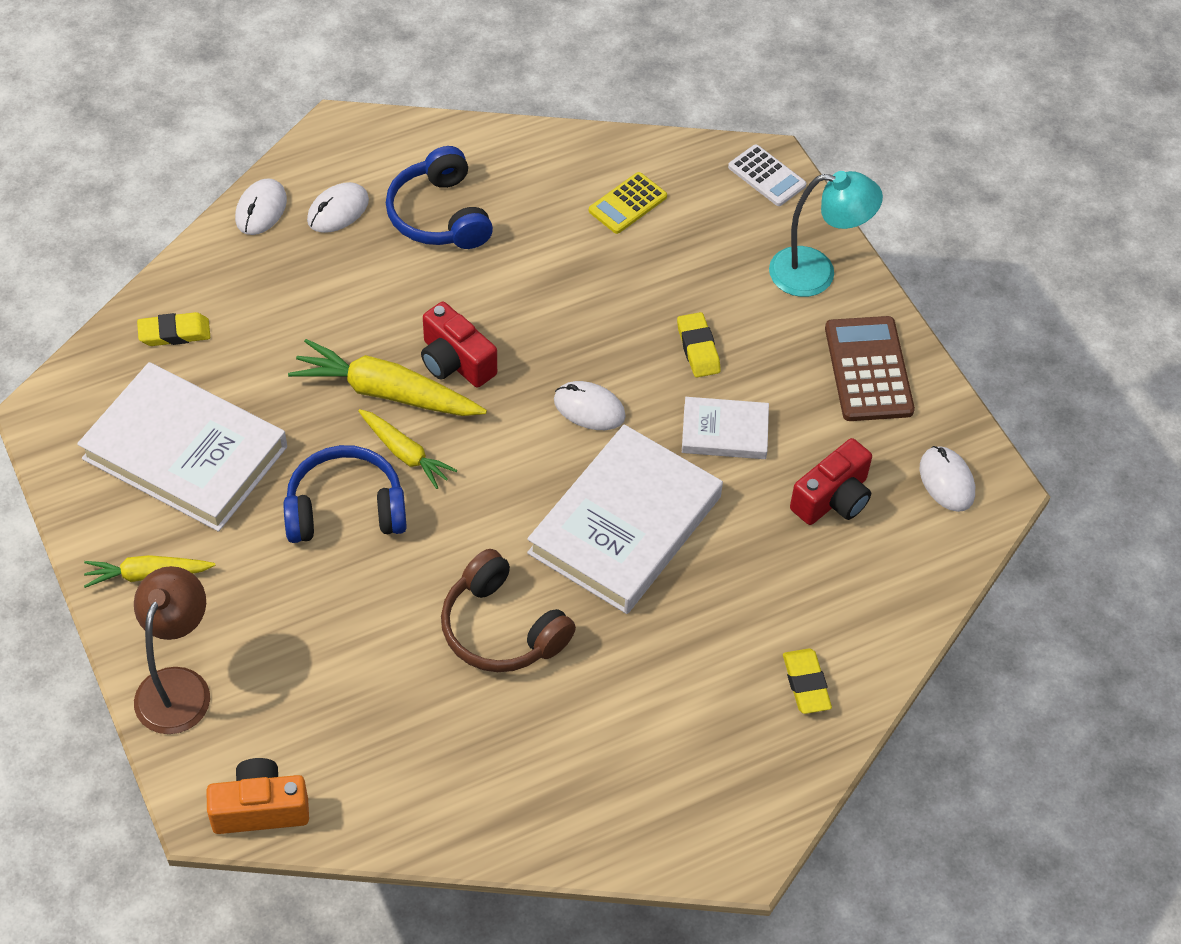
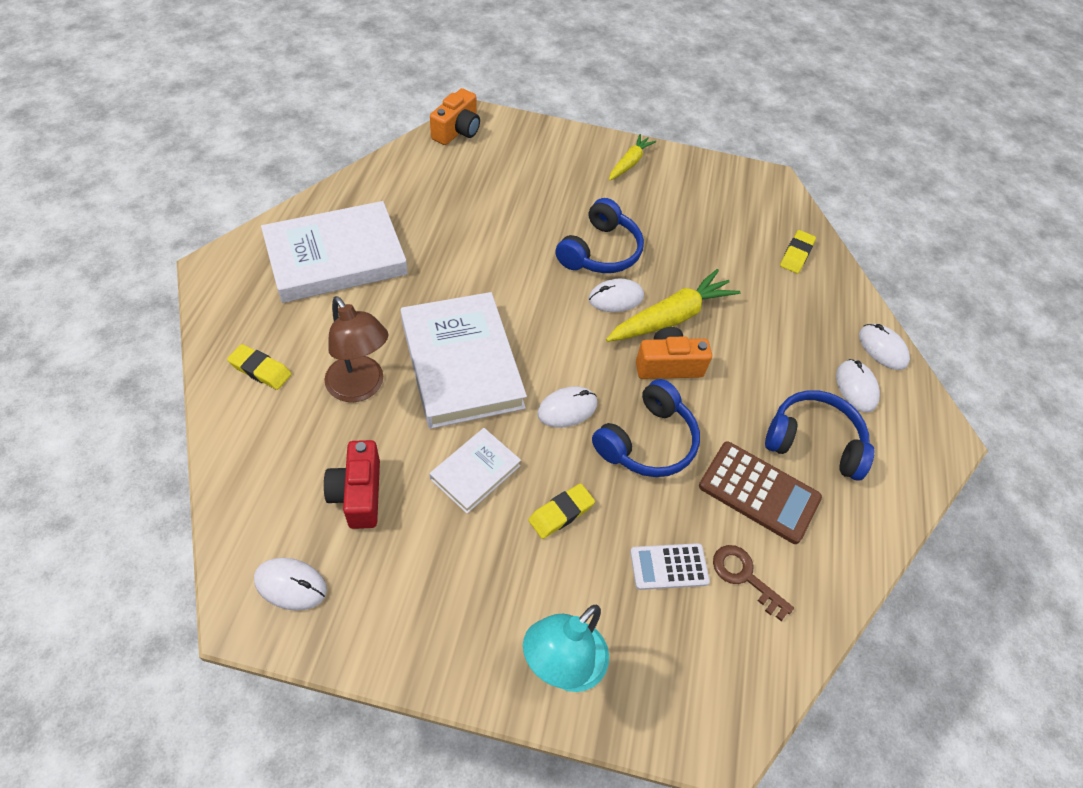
camera: 125 degrees right, 0 degrees up
(178, 686) = (552, 141): brown lamp -> brown lamp (361, 388)
(185, 453) = (699, 214): white book -> white book (336, 257)
(405, 453) = (616, 298): yellow carrot -> white mouse
(455, 361) = (668, 365): red camera -> orange camera
(501, 629) = (455, 264): brown headphones -> none
(563, 330) = (647, 442): none -> blue headphones
(627, 204) = (745, 577): yellow calculator -> brown key
(698, 348) = (561, 513): yellow eraser -> yellow eraser turned 60 degrees counterclockwise
(767, 176) = (704, 723): white calculator -> white calculator (669, 567)
(868, 370) = (436, 620): brown calculator -> brown calculator (759, 492)

